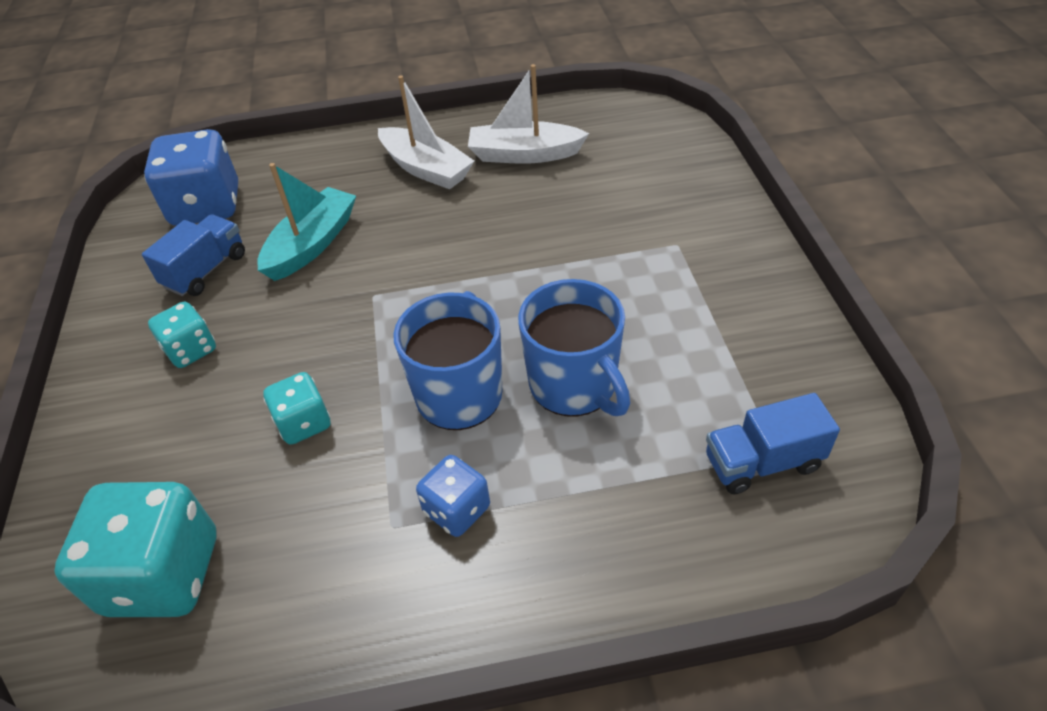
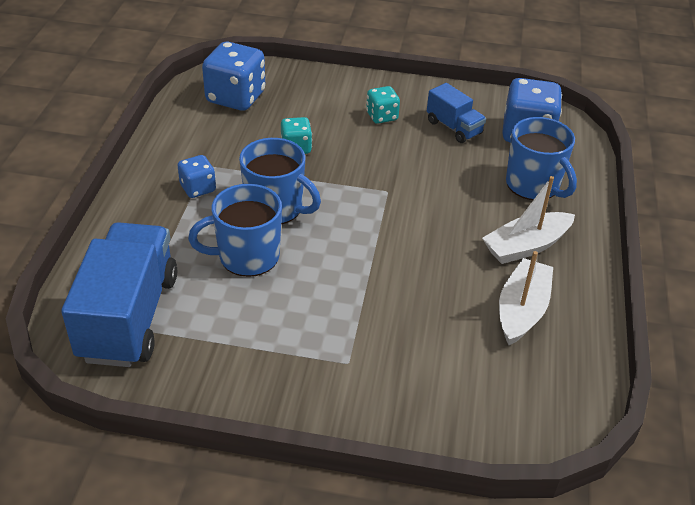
camera: 105 degrees right, 5 degrees down
(163, 574) = (236, 97): turquoise dice -> blue dice
(312, 244) = (457, 173): turquoise boat -> none
(314, 183) = (533, 185): none -> blue mug
(762, 462) = (129, 317): blue truck -> blue truck, size x1.94

